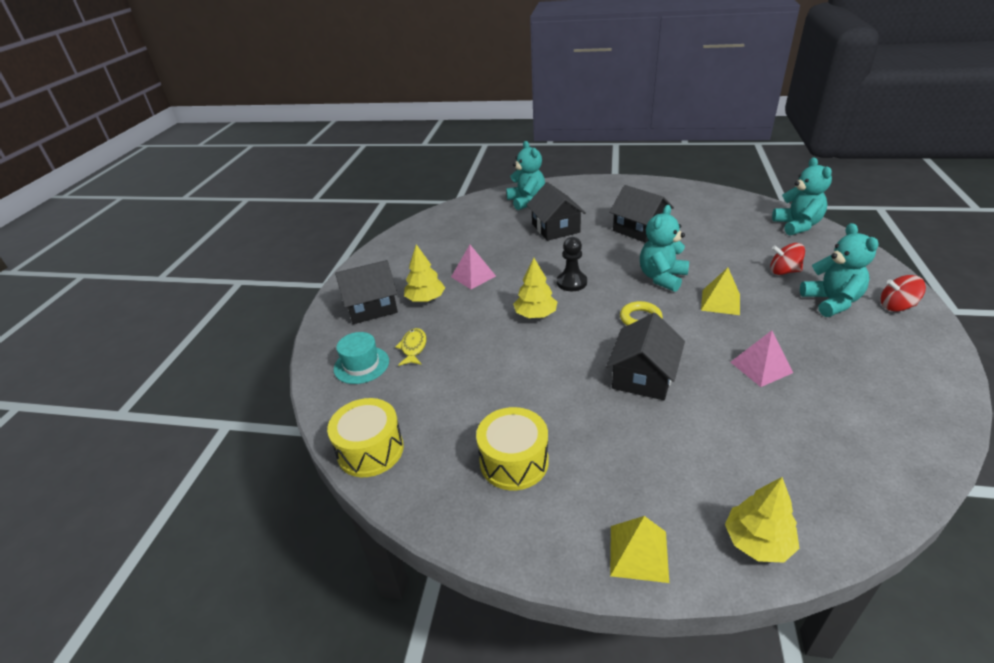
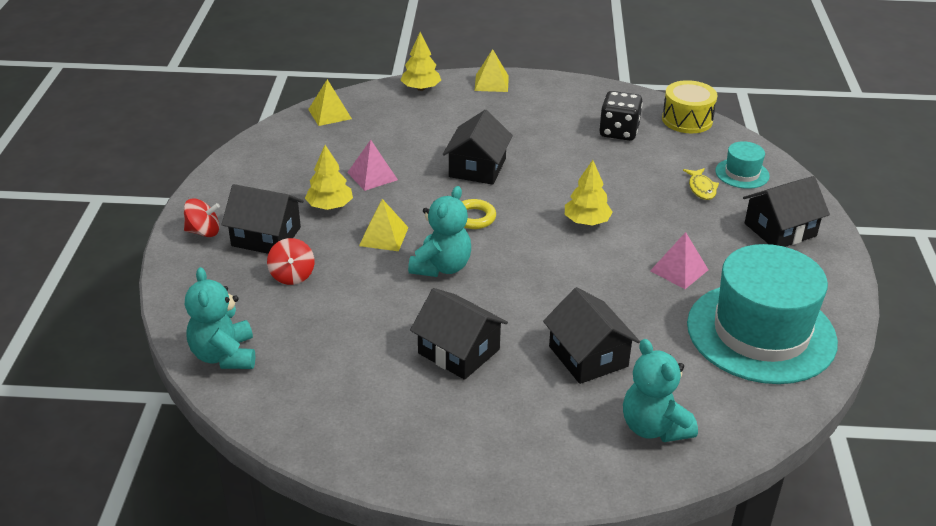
camera: 170 degrees right, 0 degrees up
(425, 299) = (721, 239): yellow tree -> yellow tree (330, 206)
(439, 240) = (761, 333): none -> turquoise hat
(467, 430) = (619, 132): none -> black dice
(514, 461) = (576, 116): yellow drum -> none
(571, 282) = (552, 261): black pawn -> none
(784, 271) = (292, 276): red spinning top -> red spinning top turned 75 degrees clockwise
(831, 302) = (266, 236): turquoise teddy bear -> black house
(878, 479) = (329, 114): none -> yellow pyramid

